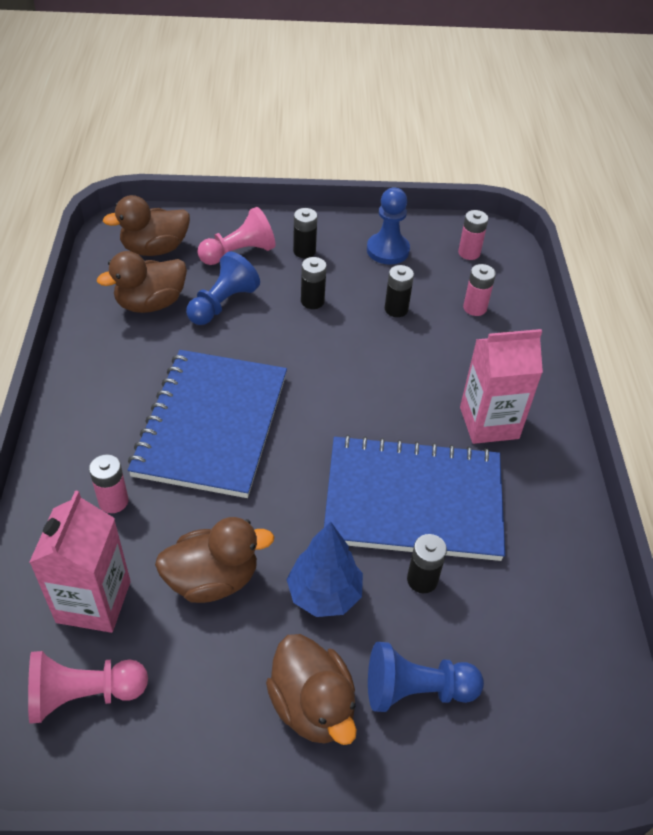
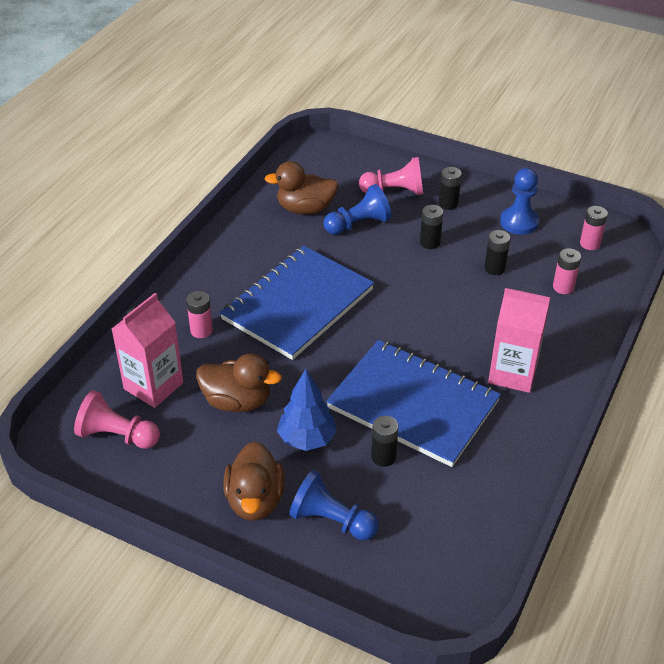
camera: 30 degrees right, 5 degrees down
(155, 249) = (332, 170): brown duck -> none

